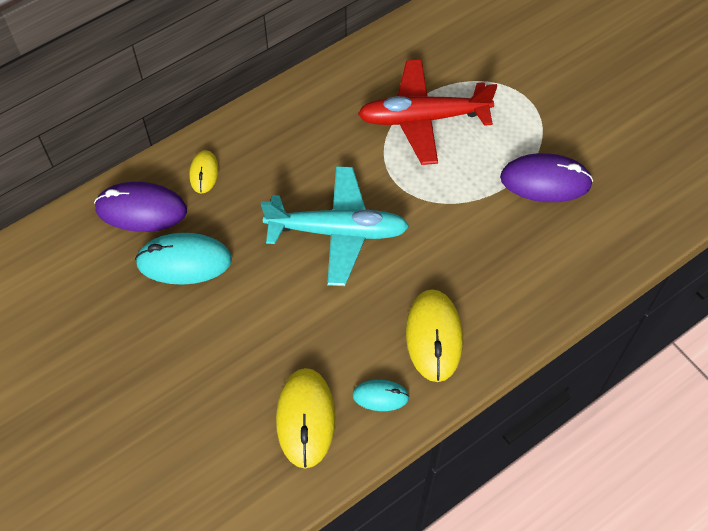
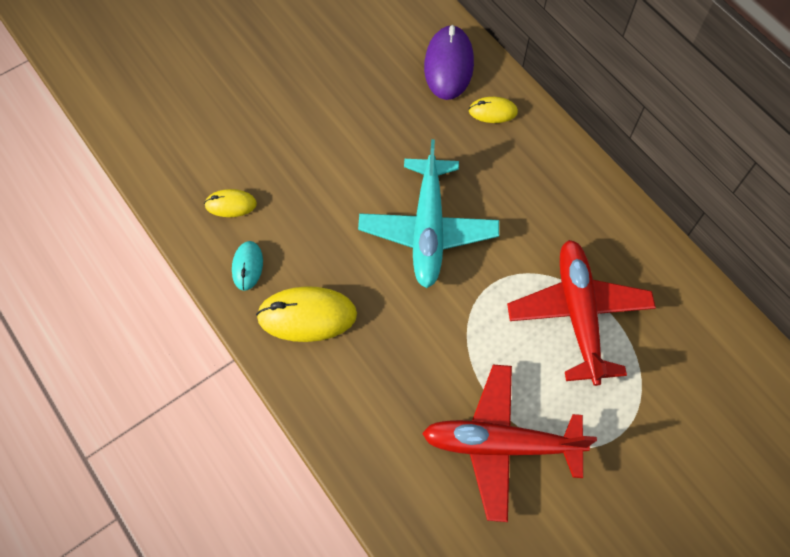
camera: 90 degrees right, 5 degrees up
(184, 261) = (393, 102): turquoise mouse -> none
(305, 418) = (231, 204): yellow mouse -> yellow mouse, size x0.55
(545, 181) = (500, 444): purple mouse -> red plane

